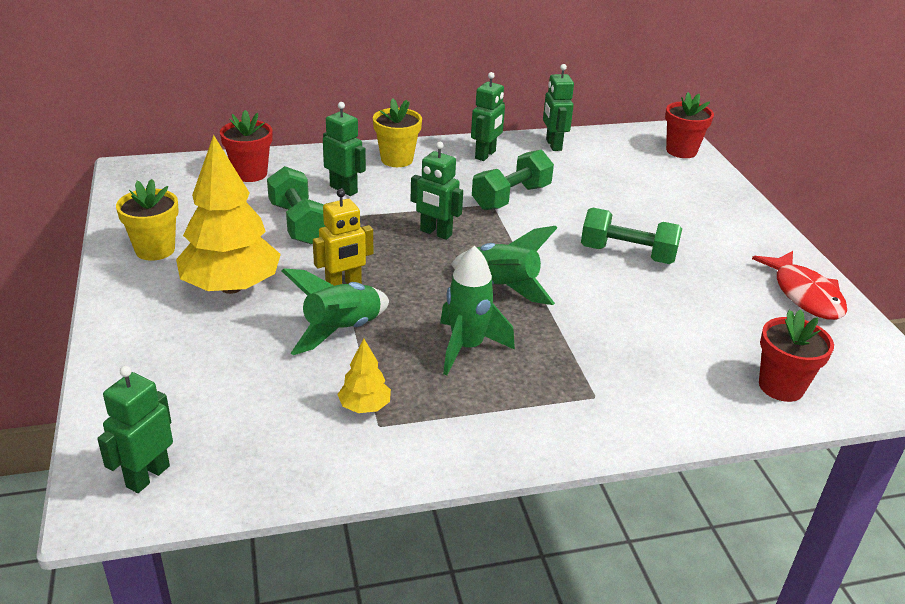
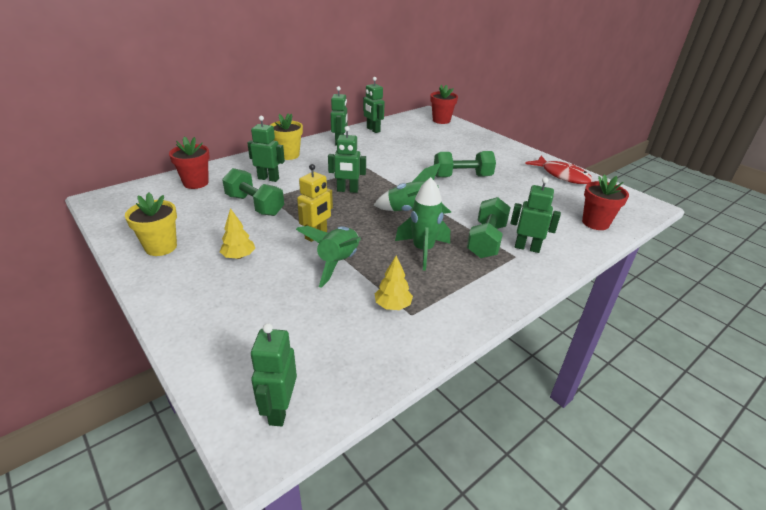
camera: 25 degrees left, 0 degrees up
(231, 287) = (239, 256): yellow tree -> yellow tree, size x0.45
(511, 197) = (374, 161): green dumbbell -> green dumbbell (486, 241)
(625, 390) = (527, 247): none -> green robot

